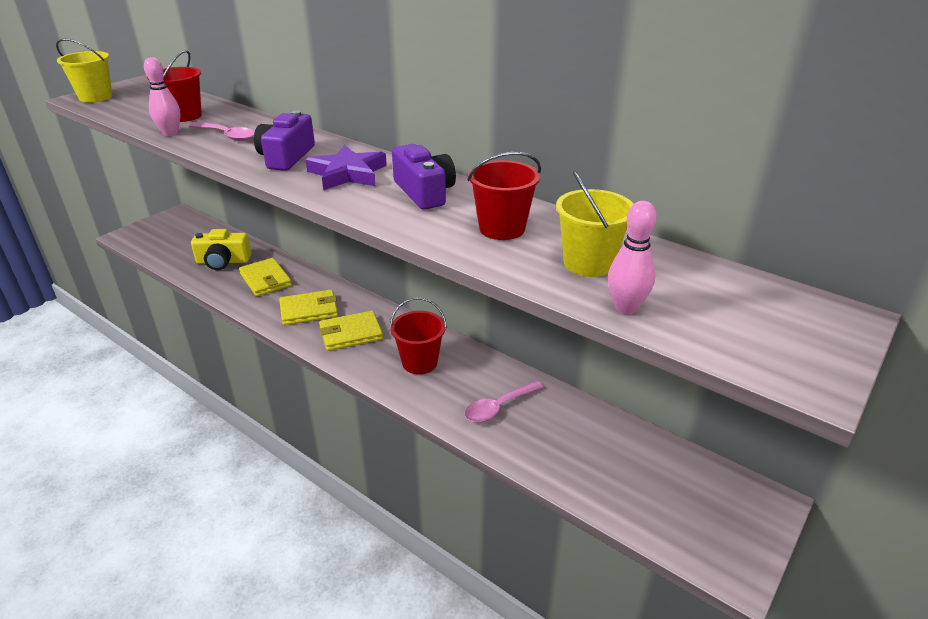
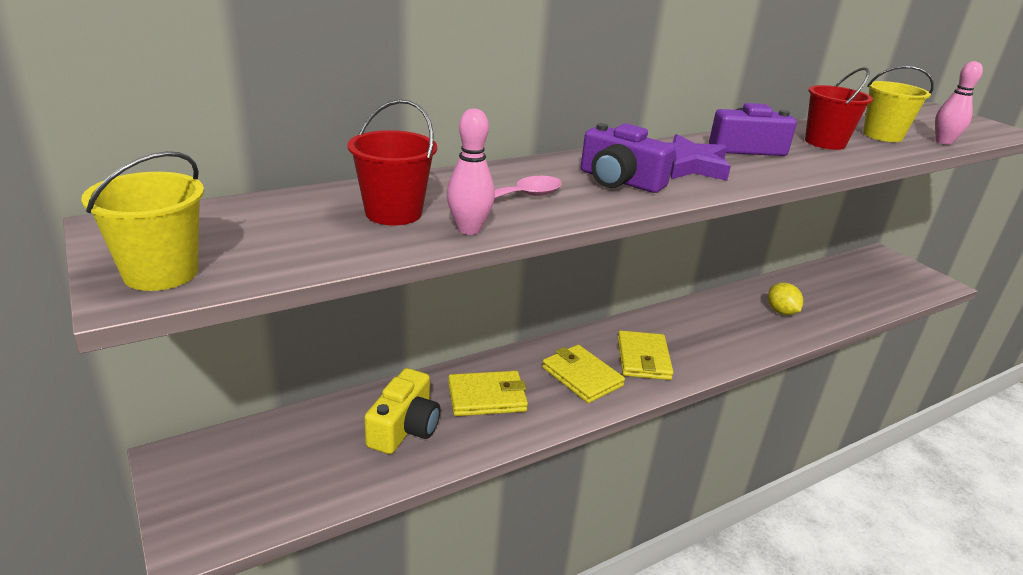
camera: 70 degrees left, 5 degrees down
(309, 310) = (582, 376): yellow wallet -> yellow wallet turned 45 degrees counterclockwise
(419, 362) = (708, 331): red bucket -> none
(498, 407) = (781, 312): pink spoon -> yellow lemon

